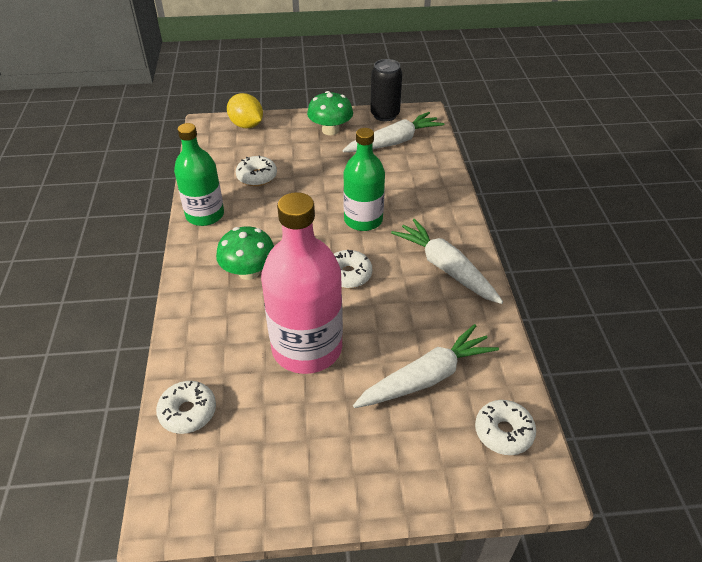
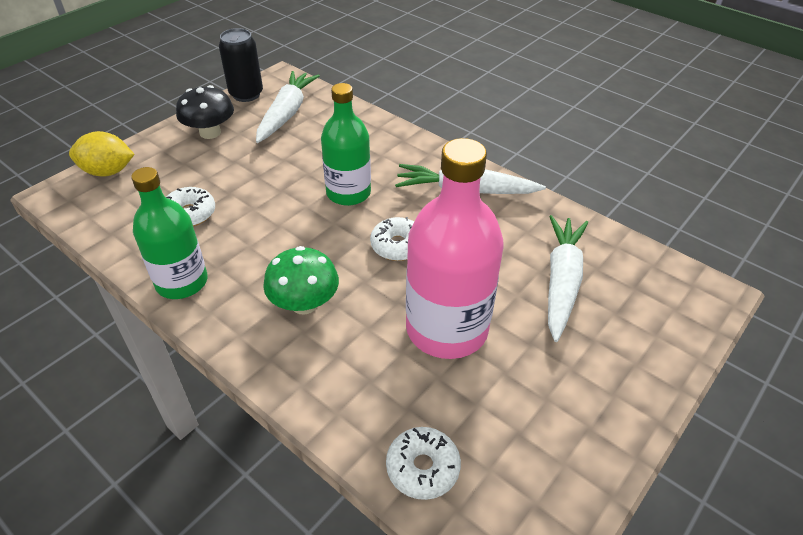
camera: 45 degrees left, 0 degrees up
(330, 130) = (210, 132): green mushroom -> black mushroom
(503, 432) = (655, 280): white donut -> none

